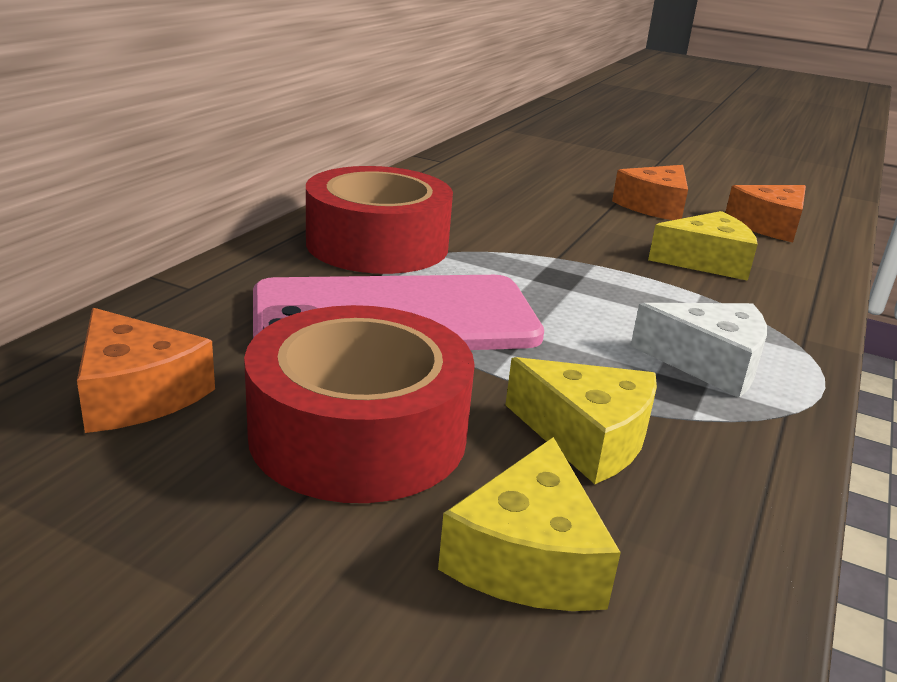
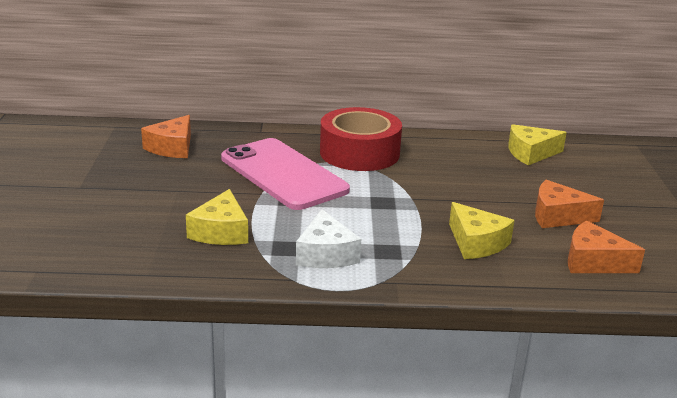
camera: 65 degrees right, 0 degrees up
(358, 433) = (182, 188): red tape -> none
(528, 557) = (131, 232): yellow cheese -> yellow cheese (530, 153)

